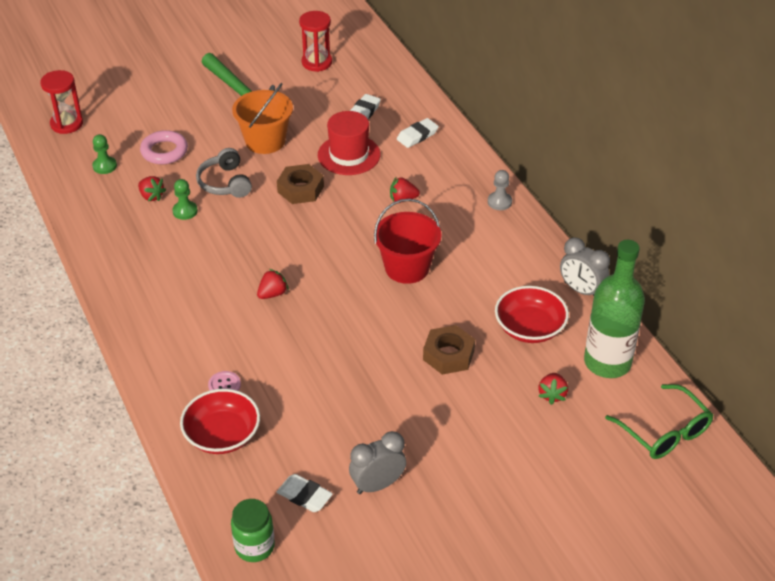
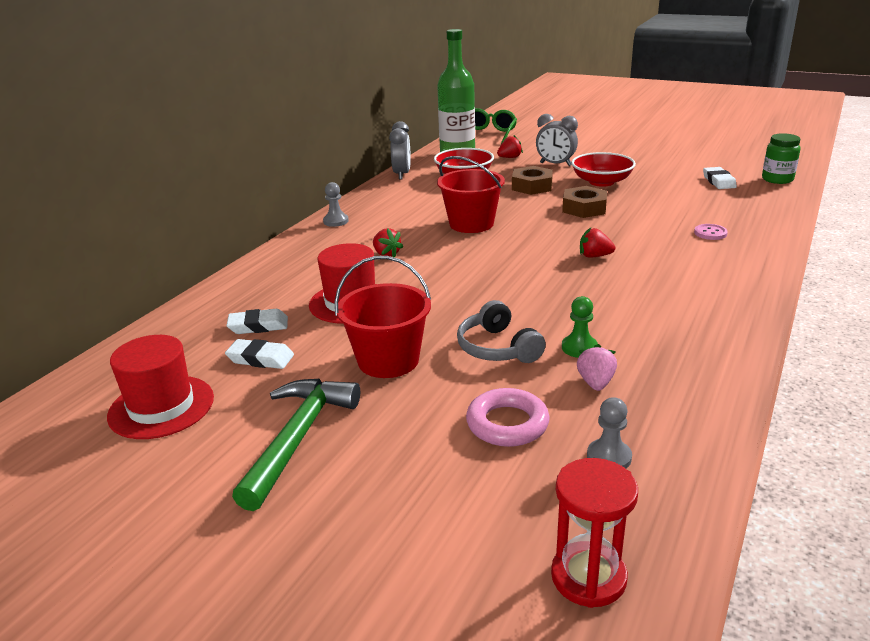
camera: 125 degrees left, 15 degrees down
(104, 166) = (609, 457): green pawn -> grey pawn
(151, 196) = (595, 383): red strawberry -> pink strawberry
(222, 435) = (744, 216): red bowl -> red bowl (601, 182)
(225, 183) = (498, 348): grey headphones -> grey headphones turned 120 degrees clockwise
(265, 141) = (388, 360): orange bucket -> red bucket
(300, 189) = (442, 303): brown nut -> brown nut (584, 208)
(317, 62) = (161, 407): red hourglass -> red hat
(377, 485) = (666, 170): grey clock -> grey clock (555, 164)
(417, 136) = (273, 283): white eraser -> white eraser (260, 358)

